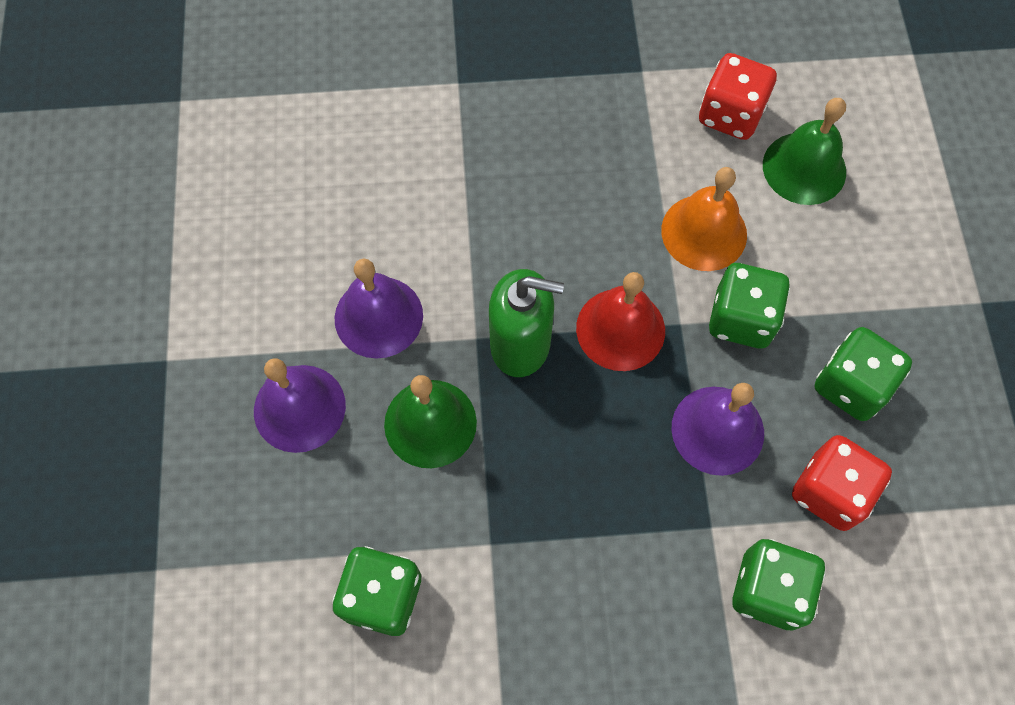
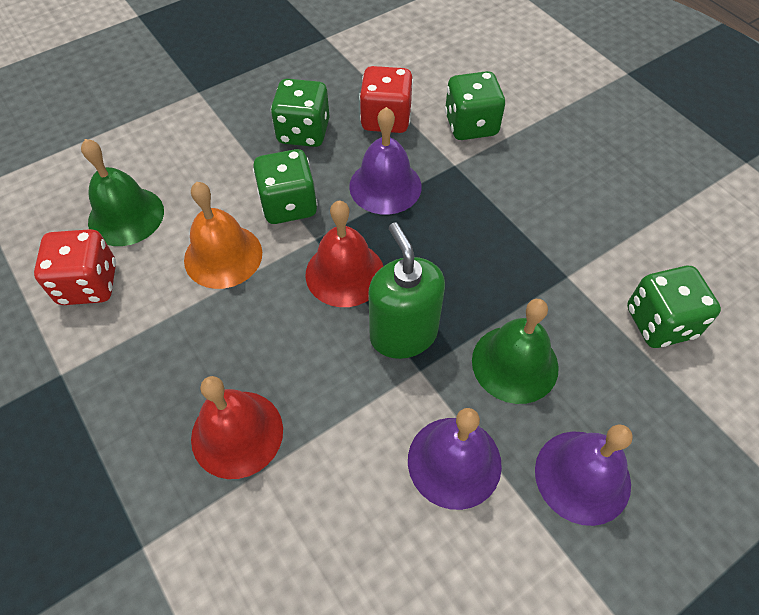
camera: 120 degrees left, 10 degrees down
(507, 172) = (237, 433): none -> red bell

